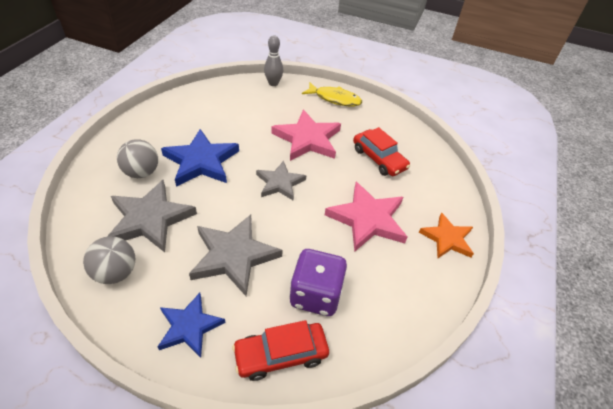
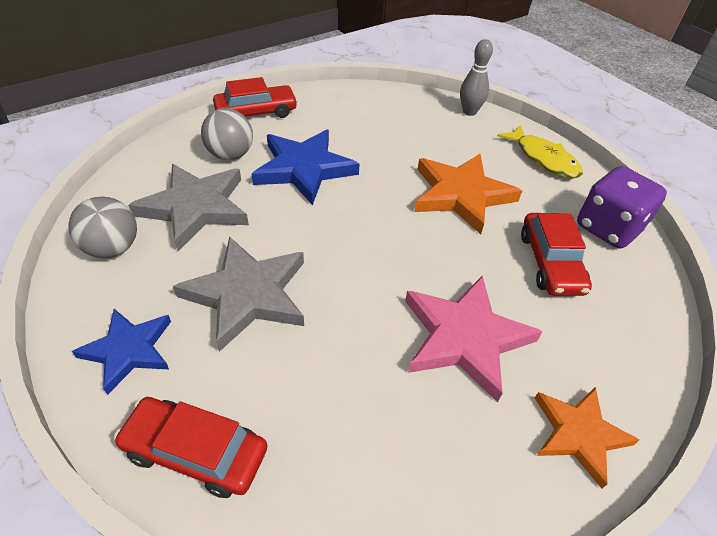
camera: 35 degrees right, 0 degrees up
(133, 134) = (256, 112): none -> red car
(280, 183) = (378, 233): grey star -> none
(307, 139) = (461, 195): pink star -> orange star
(315, 295) = (305, 400): purple dice -> purple dice (608, 228)

